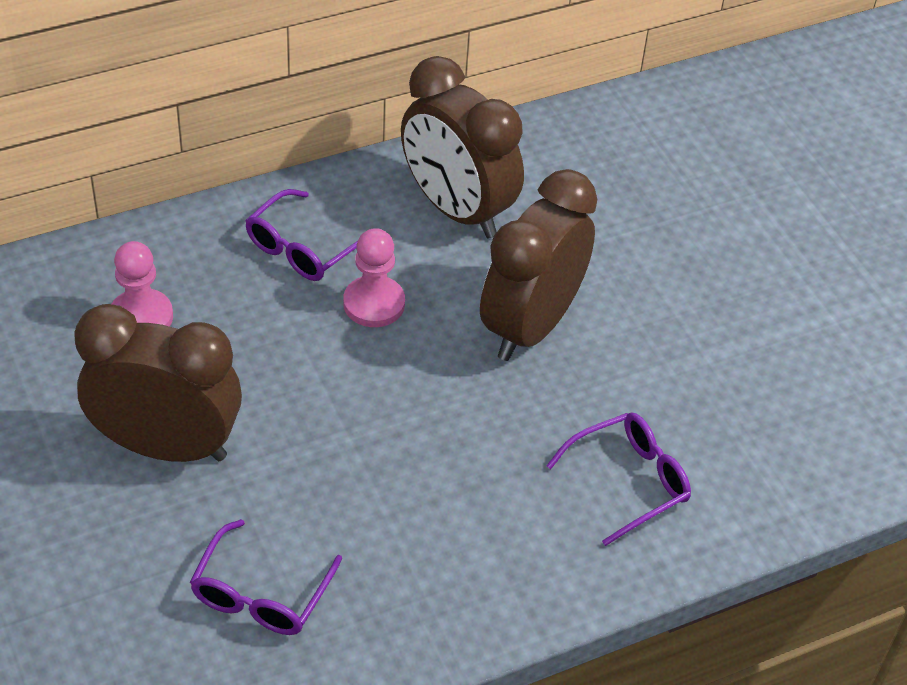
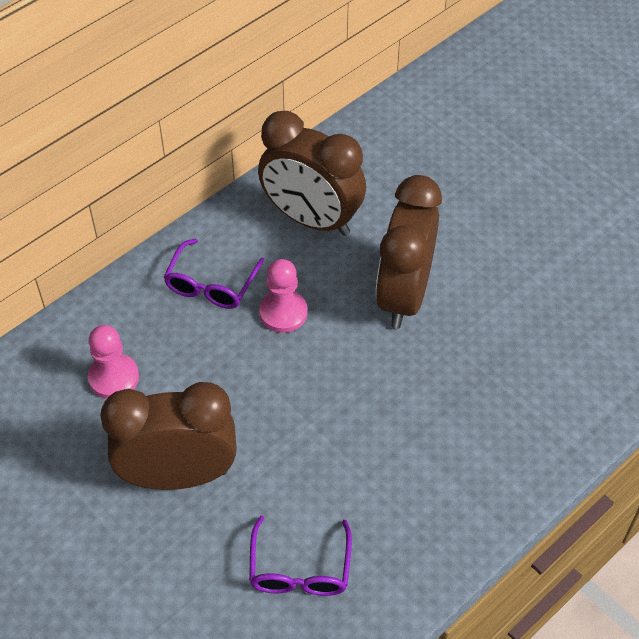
camera: 15 degrees left, 5 degrees up
(629, 481) = (524, 394): purple glasses -> none

